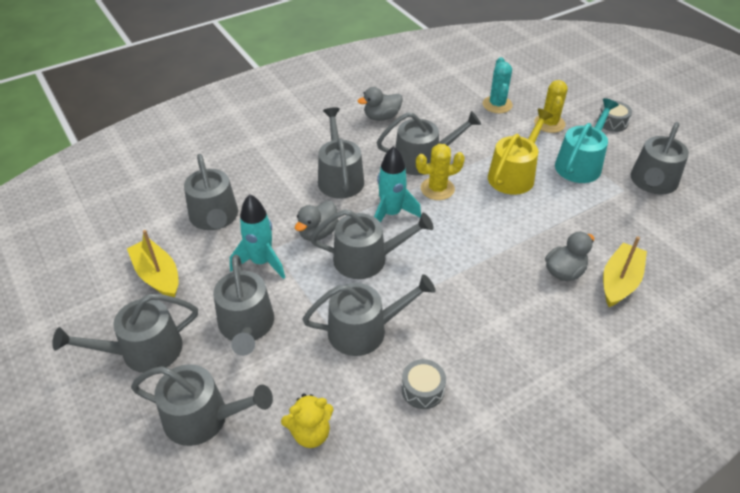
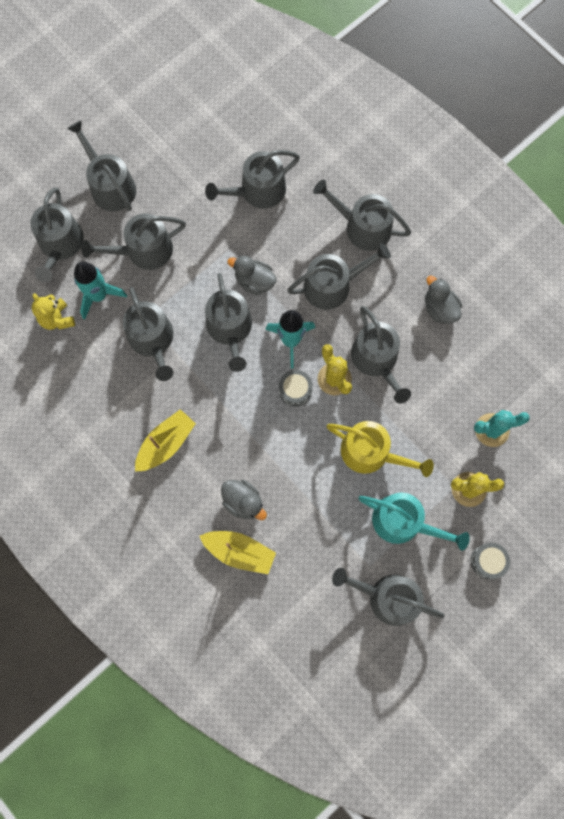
camera: 80 degrees right, 30 degrees up
(157, 276) = (184, 169): yellow boat -> yellow boat (166, 443)
(261, 262) = (211, 244): turquoise rocket -> turquoise rocket (99, 296)
(286, 151) = (362, 227): none -> grey watering can
(422, 390) = (103, 392): grey drum -> grey drum (295, 390)

